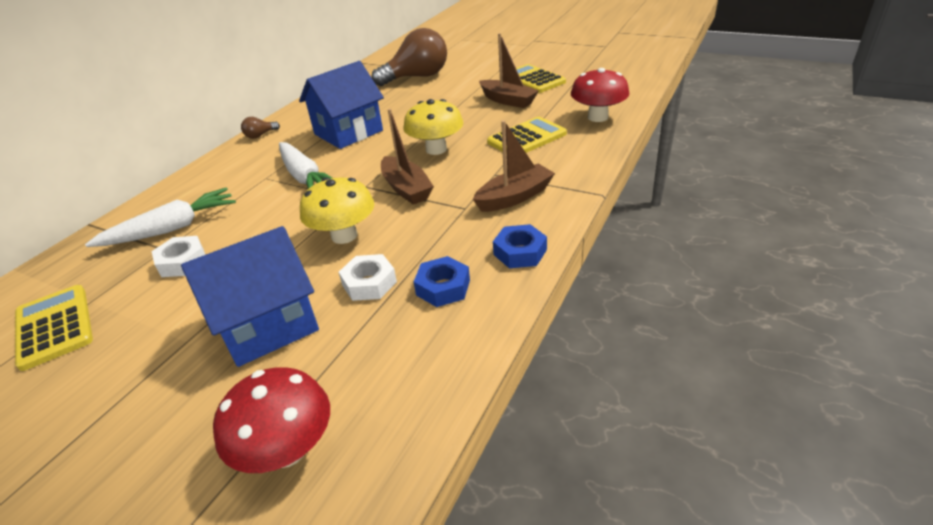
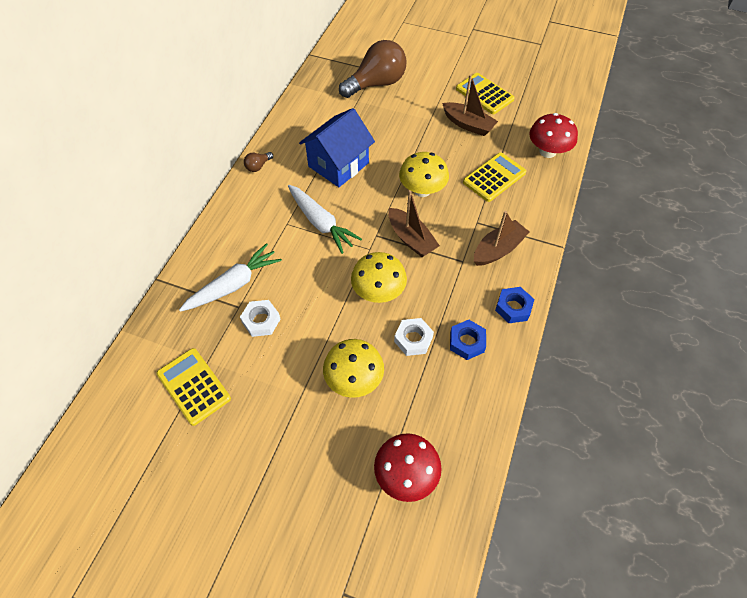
camera: 10 degrees left, 20 degrees up
(268, 325) = (354, 379): blue house -> yellow mushroom

